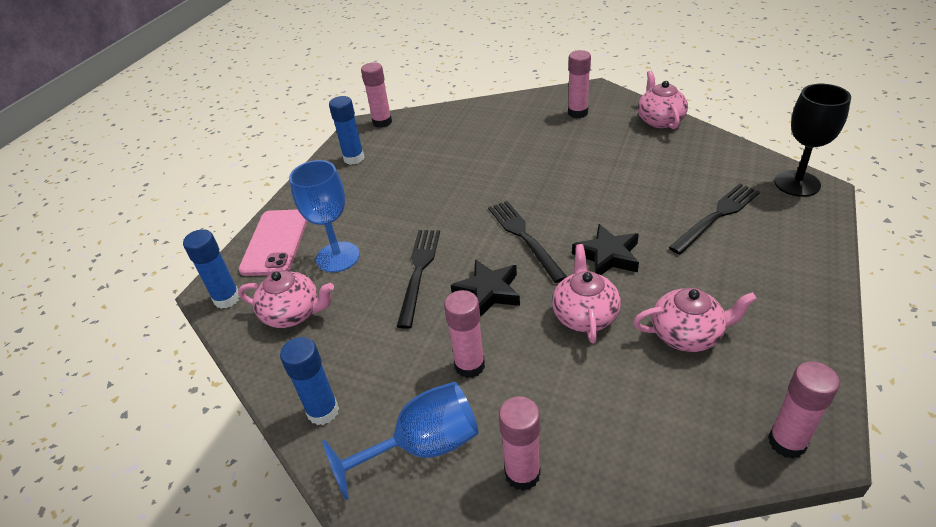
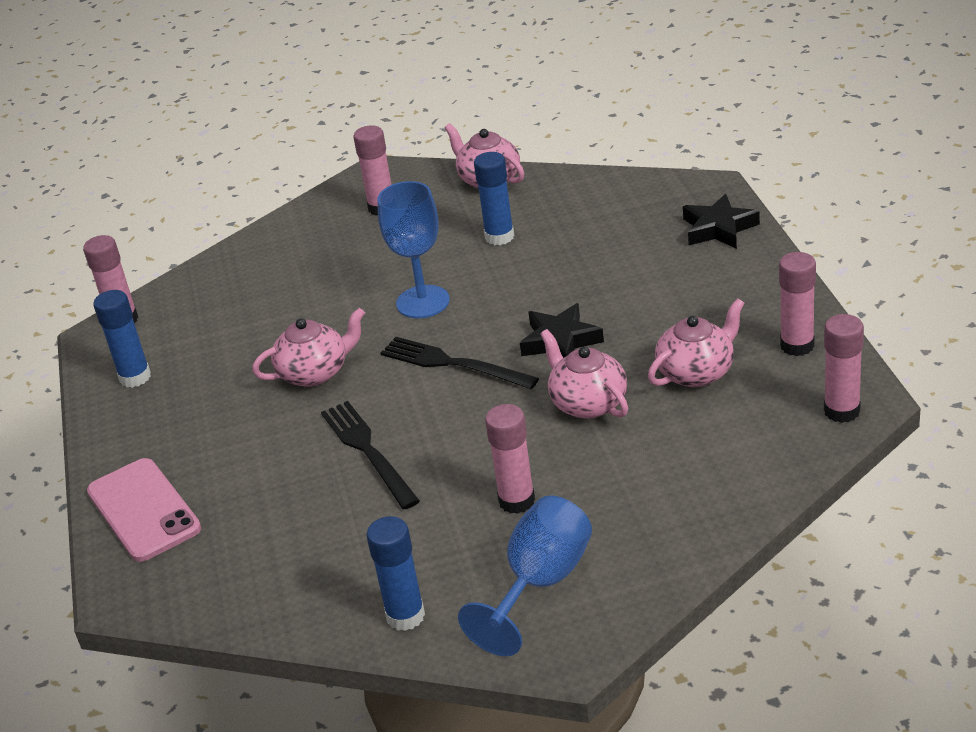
camera: 35 degrees left, 5 degrees down
(227, 299) = (154, 591): blue glue stick -> blue glue stick (499, 237)
(293, 313) = (262, 561): pink teapot -> pink teapot (315, 372)
(338, 257) = (249, 485): blue goblet -> blue goblet (423, 302)
(488, 292) = (468, 431): black star -> black star (718, 228)
(522, 474) = (652, 550): pink glue stick -> pink glue stick (797, 345)
(716, 216) = (635, 256): black fork -> none
(797, 183) = (686, 191): black goblet -> none

